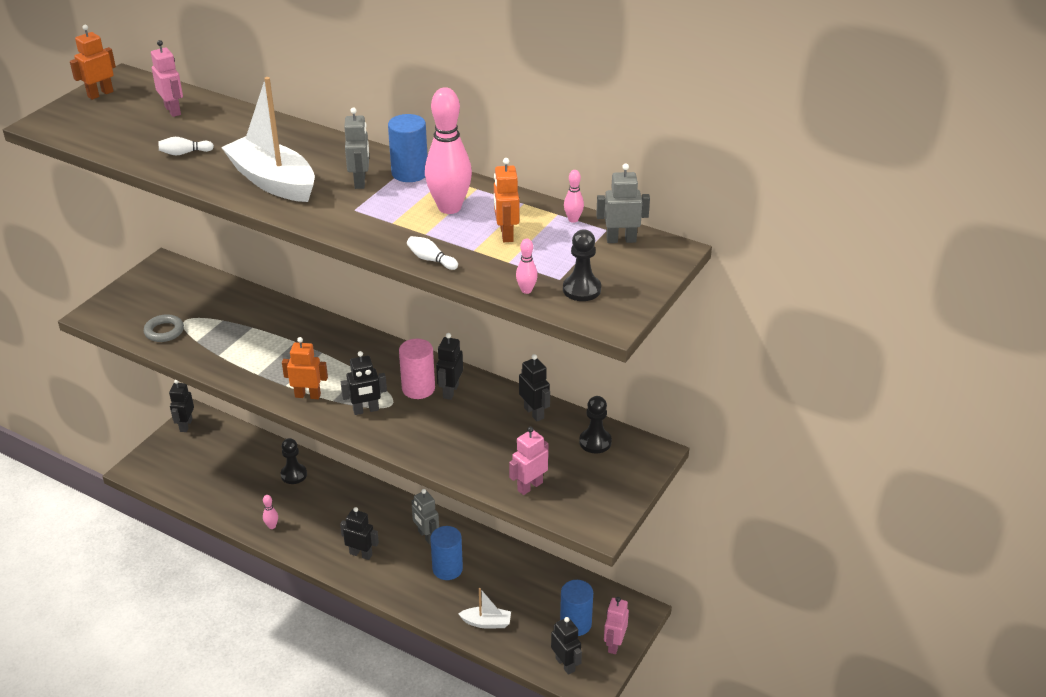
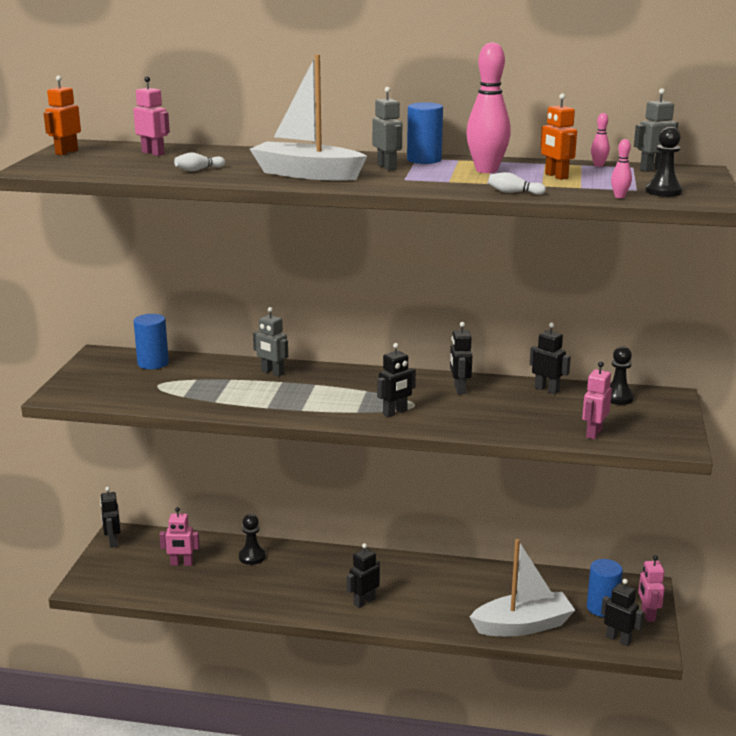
camera: 20 degrees left, 15 degrees down
(164, 331) = (143, 395): grey ring -> none
(229, 466) = (181, 564): none -> pink robot
(272, 526) = (259, 600): pink bowling pin -> none
(308, 395) = (330, 412): orange robot -> none
(361, 554) = (364, 602): black robot -> black robot turned 45 degrees counterclockwise
(418, 388) = (428, 392): pink cylinder -> none
(426, 536) = (415, 575): grey robot -> grey robot (272, 372)
(447, 569) = (454, 594): blue cylinder -> blue cylinder (153, 363)
(486, 622) = (523, 625): white boat -> white boat, size x1.99

